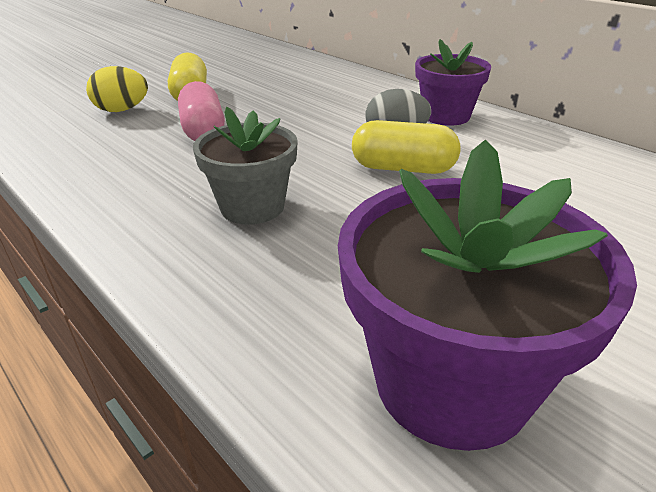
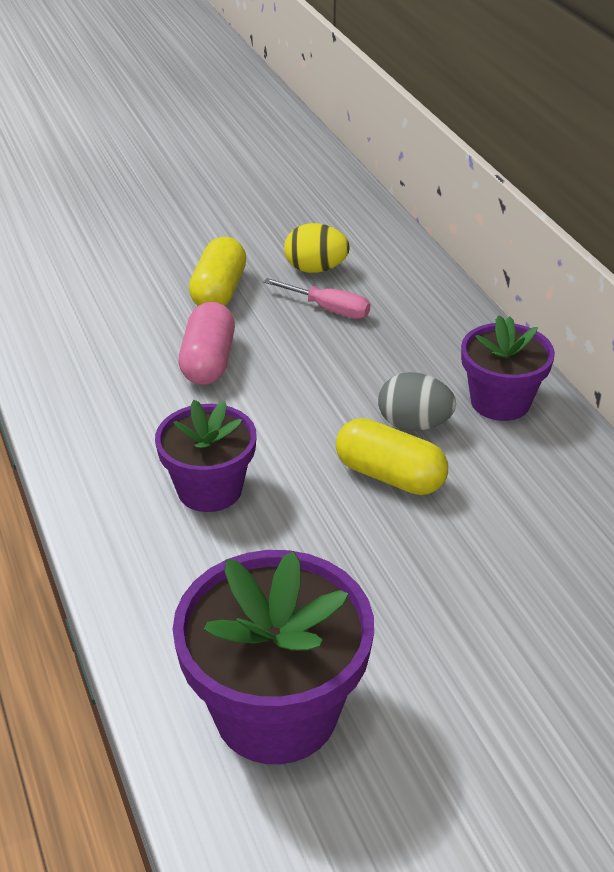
camera: 20 degrees right, 5 degrees up
(122, 110) = (134, 303): yellow egg -> yellow egg (315, 269)
(252, 207) = (209, 489): grey flower pot -> purple flower pot
(282, 92) = (328, 309): none -> pink screwdriver

